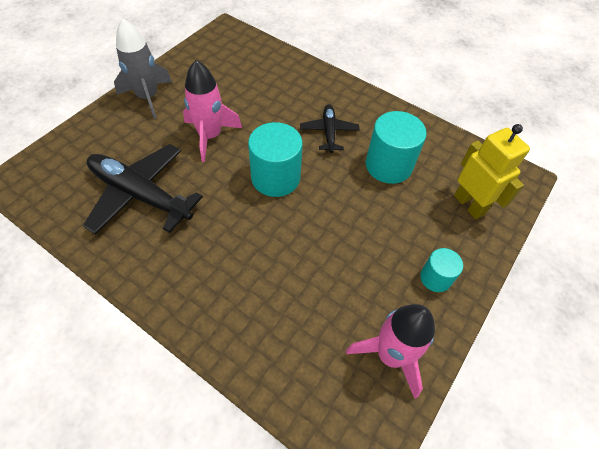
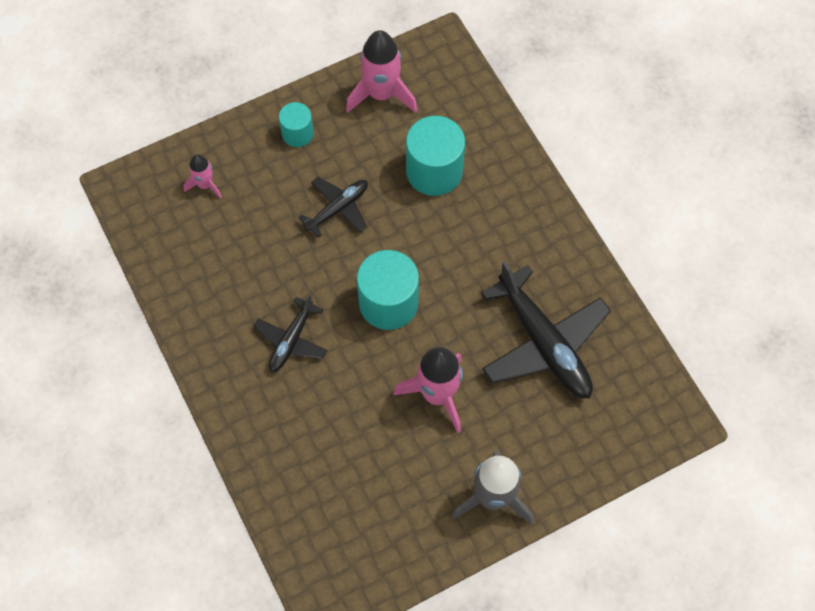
camera: 150 degrees left, 10 degrees up
(357, 228) = (338, 209): none -> black plane
(388, 165) = (254, 265): turquoise cylinder -> turquoise cylinder (434, 171)
(469, 205) = (205, 184): yellow robot -> pink rocket

